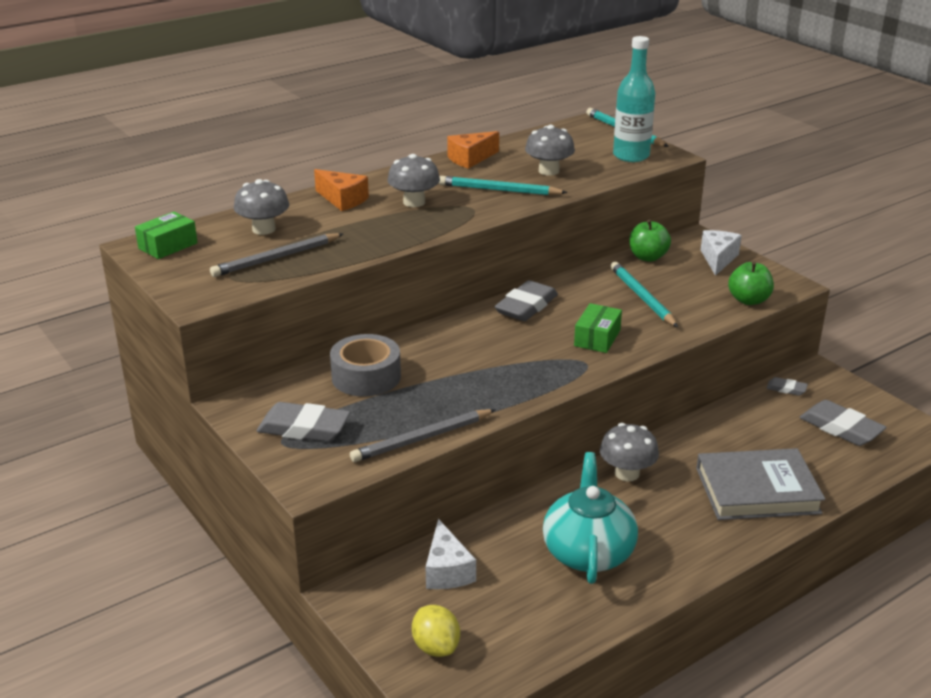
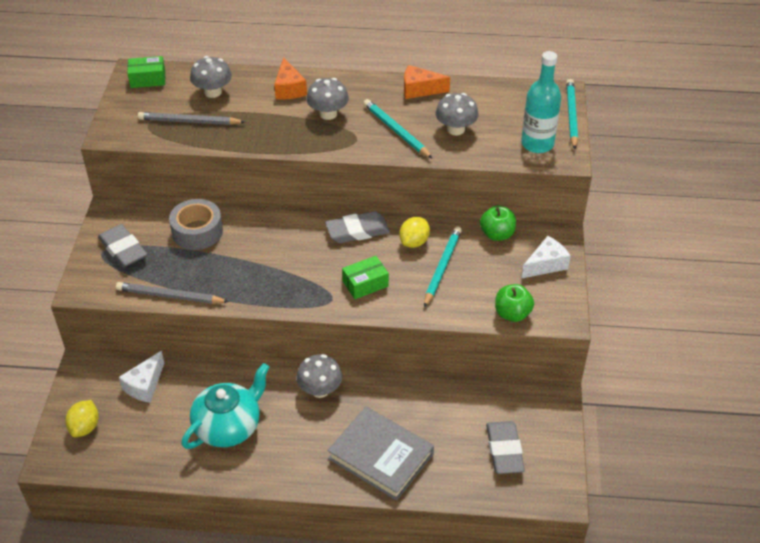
camera: 40 degrees right, 15 degrees up
(589, 291) = (414, 242): none -> yellow lemon
(786, 389) = (512, 396): grey eraser -> none

